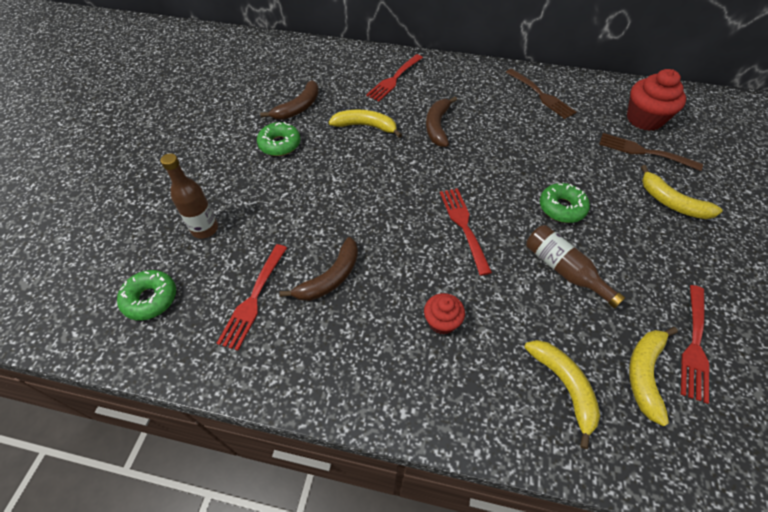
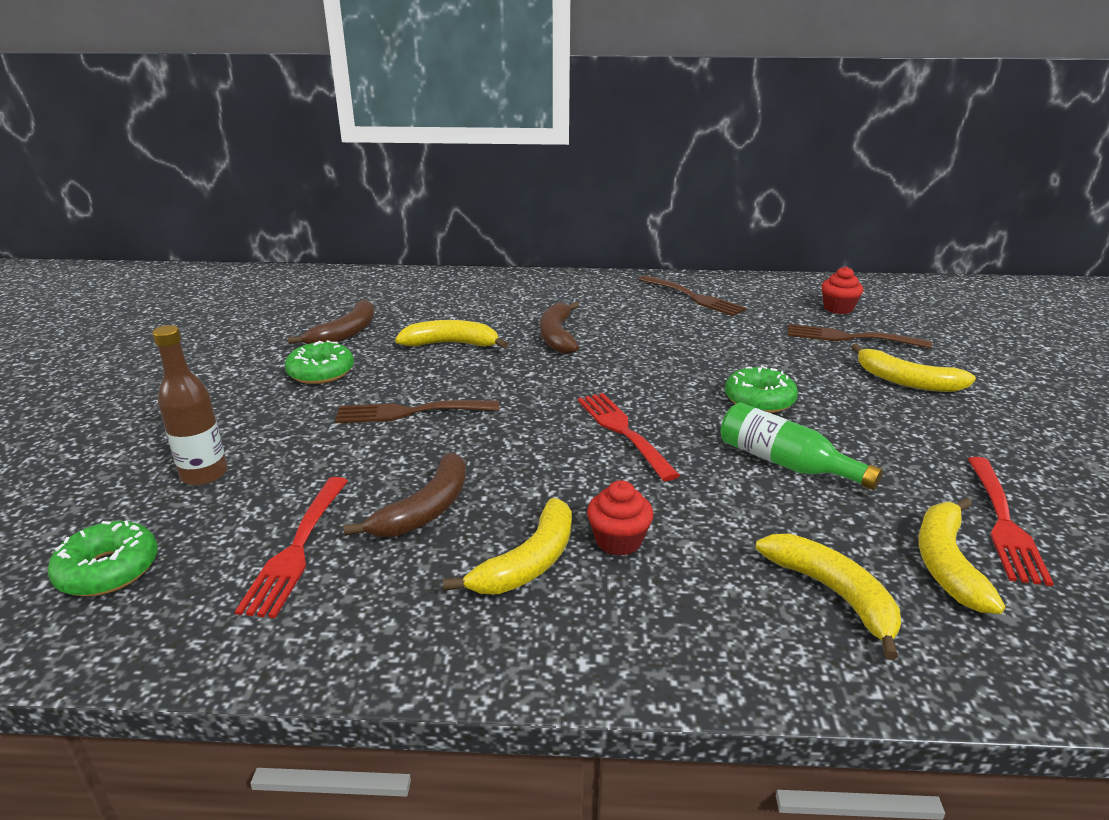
camera: 10 degrees left, 25 degrees down
(331, 189) = (410, 412): none -> brown fork
(385, 331) = (528, 562): none -> yellow banana
(394, 79) = (484, 297): red fork -> none
(564, 270) = (785, 463): brown bottle -> green bottle
(644, 119) = (838, 308): red cupcake -> red cupcake, size x0.58

